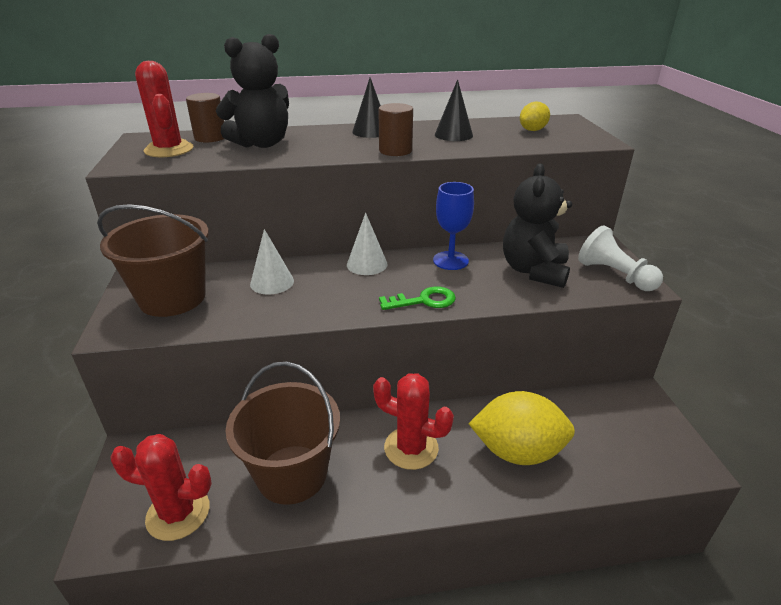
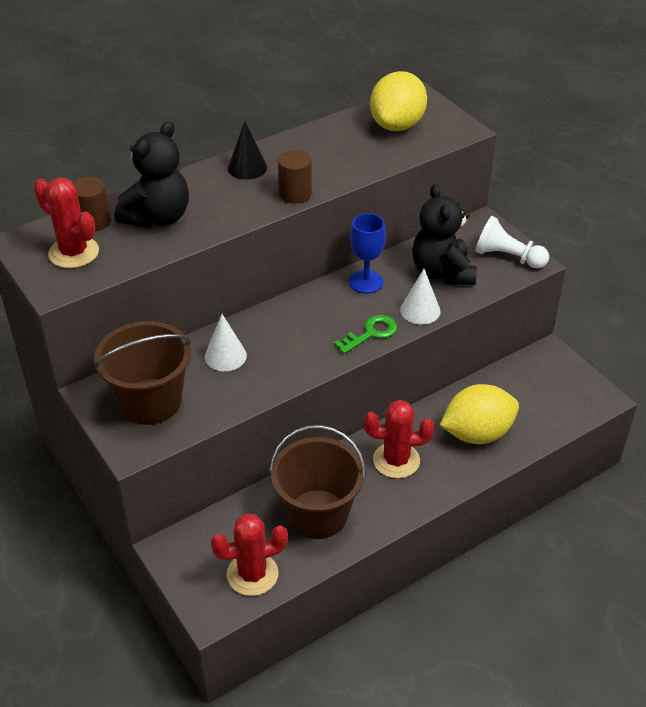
camera: 25 degrees left, 10 degrees up
(367, 264) = (295, 309): white cone -> white cone (420, 310)
(453, 135) = (330, 153): black cone -> none
(532, 130) = (397, 125): yellow lemon -> yellow lemon, size x1.98

